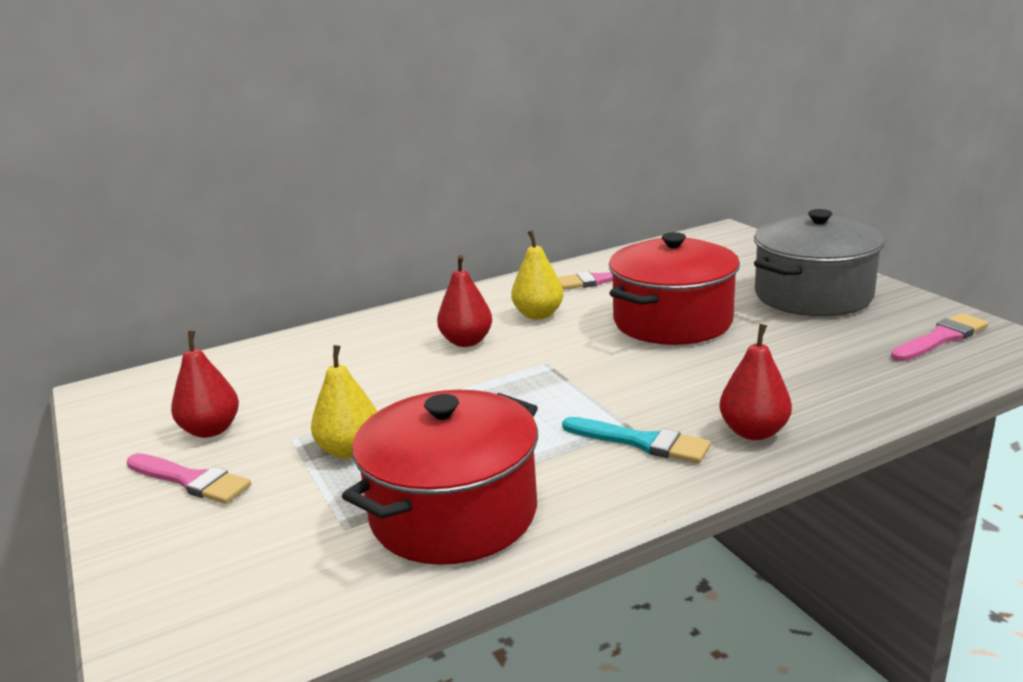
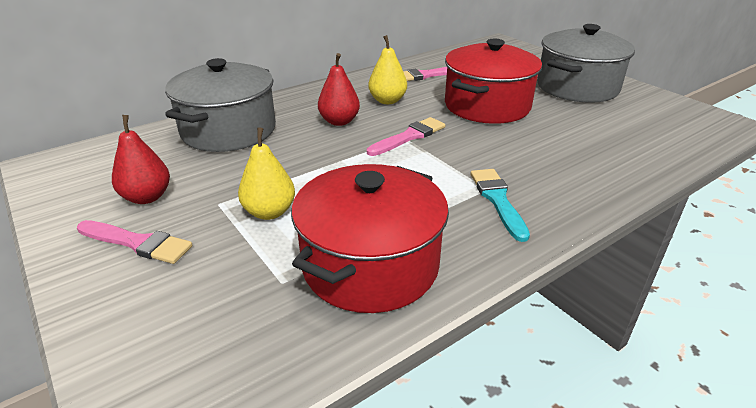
camera: 10 degrees left, 10 degrees up
(324, 352) = (229, 131): none -> grey pot
(641, 442) = (498, 200): turquoise brush -> turquoise brush turned 120 degrees counterclockwise
(753, 432) = (577, 190): red pear -> none
(941, 338) = (675, 118): pink brush -> pink brush (409, 137)

